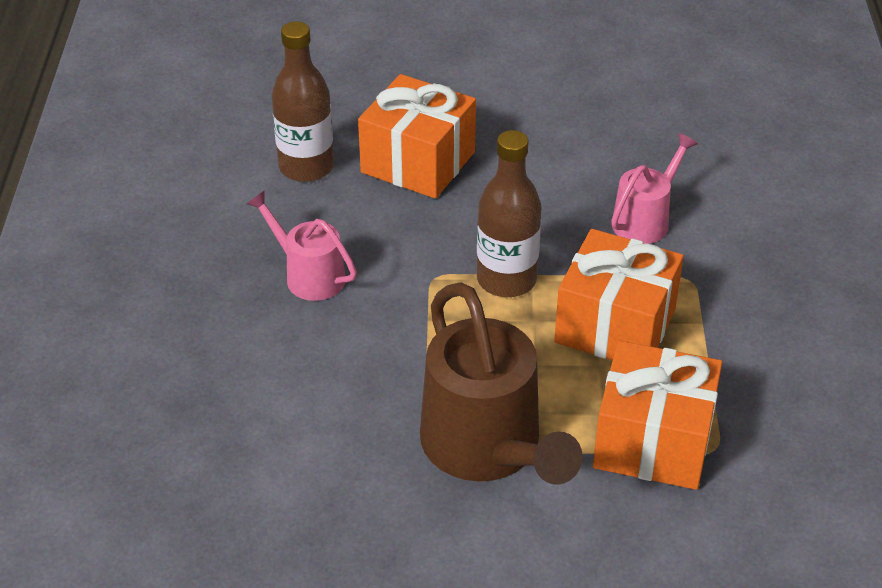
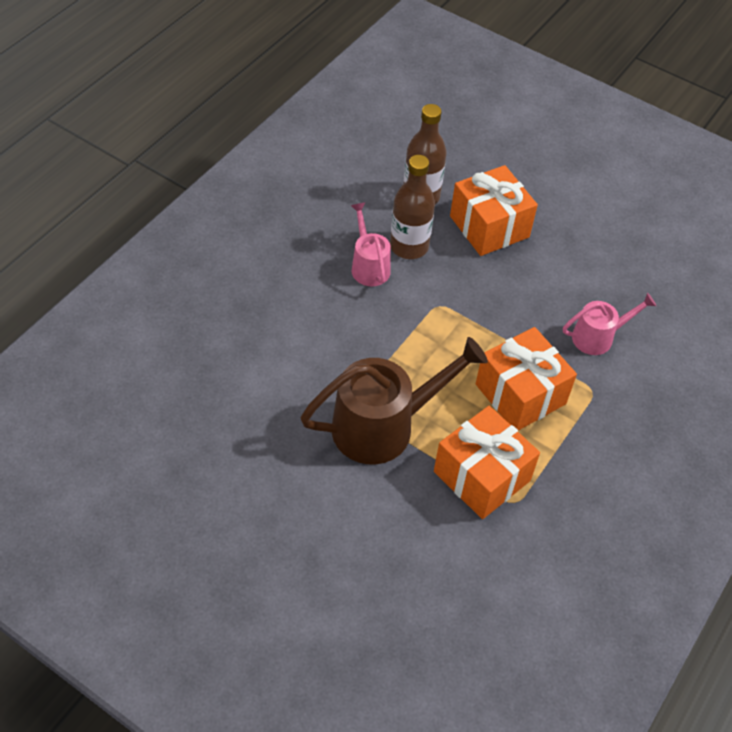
camera: 30 degrees right, 10 degrees up
(488, 449) = (384, 426): brown watering can -> brown watering can turned 120 degrees counterclockwise
(506, 280) = (480, 330): brown bottle -> brown bottle (409, 246)

